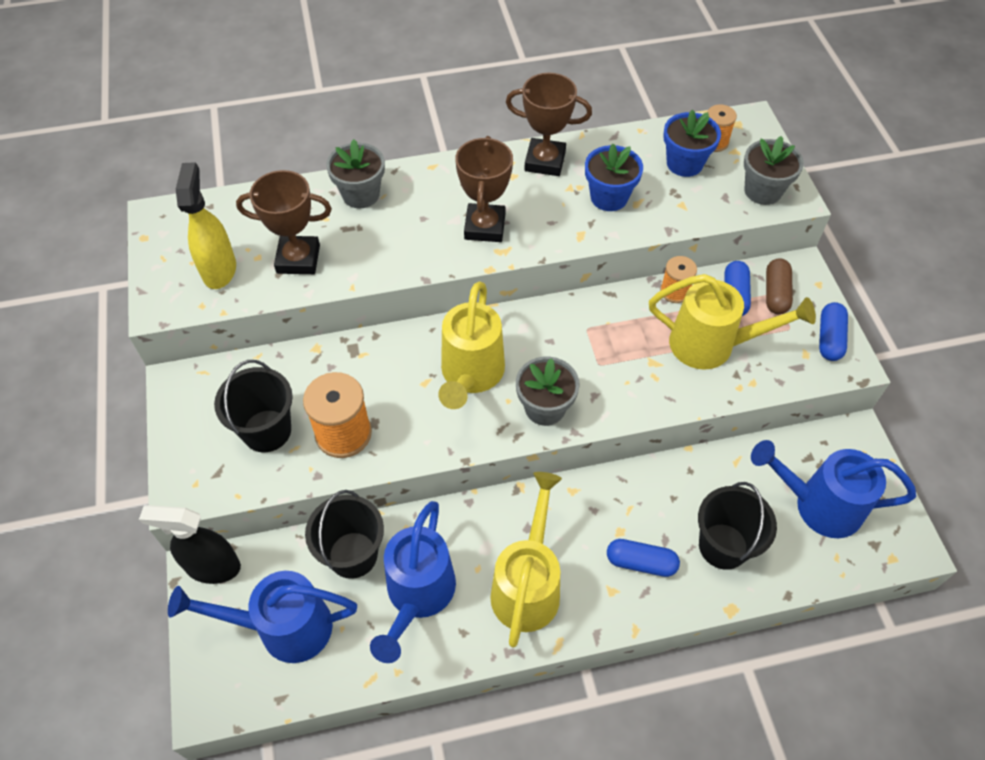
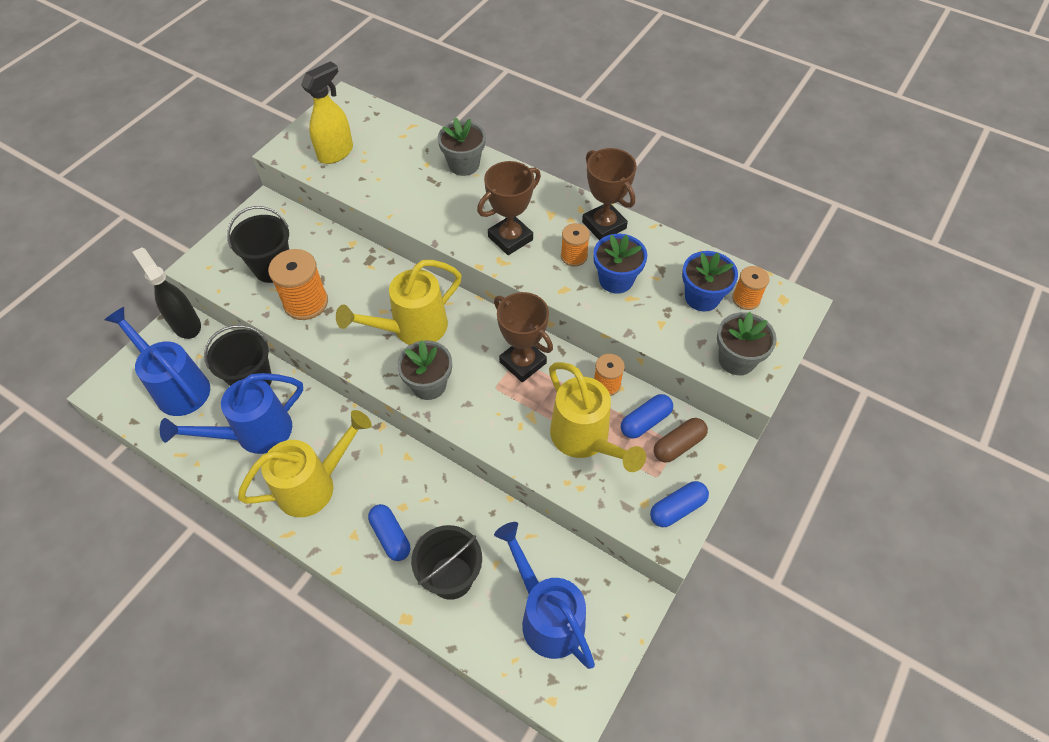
camera: 45 degrees right, 0 degrees up
(298, 259) = (382, 177): brown trophy -> brown trophy (523, 362)
(554, 203) = (574, 256): none -> orange spool

